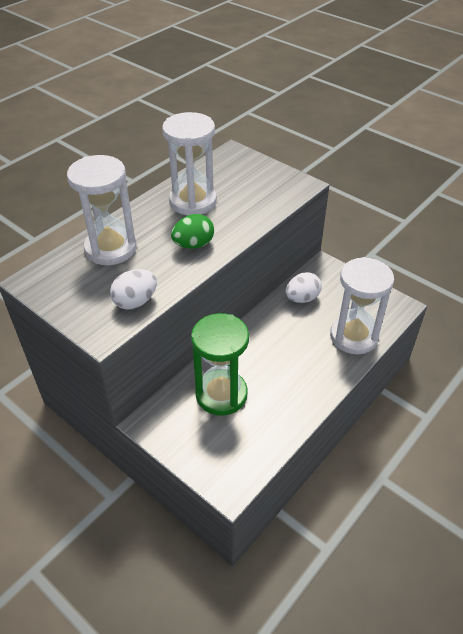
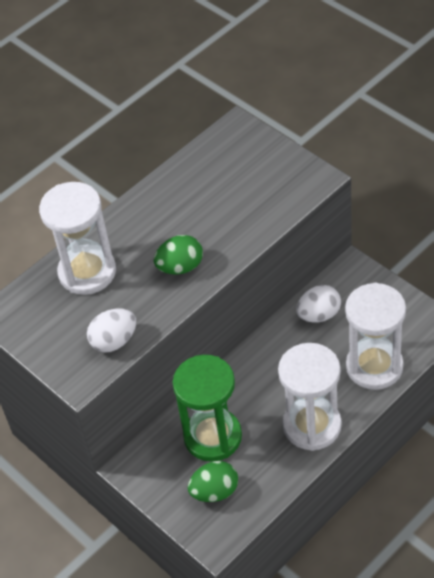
camera: 10 degrees right, 5 degrees up
(193, 201) = (183, 205): white hourglass -> white hourglass (312, 425)
(226, 442) = (215, 491): none -> green egg

